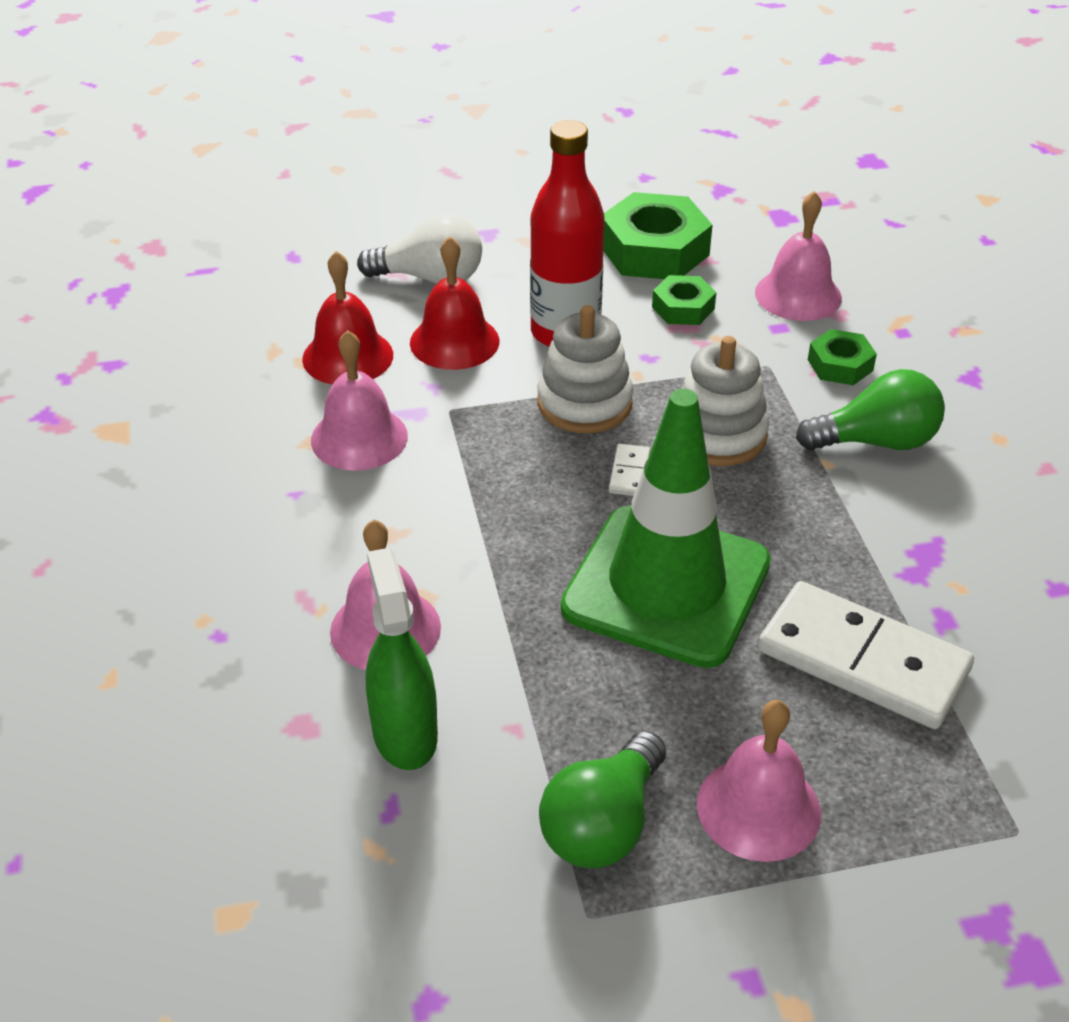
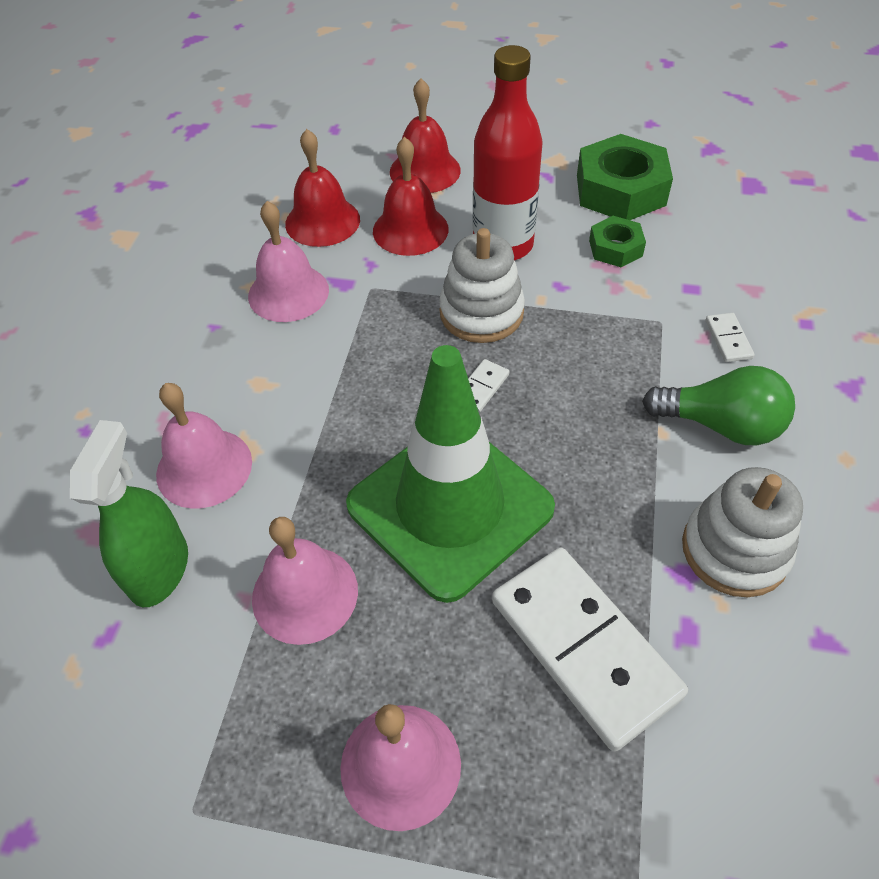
camera: 25 degrees right, 10 degrees up
(430, 278) = (425, 171): white light bulb -> red bell
(603, 824) = (259, 723): green light bulb -> none
(718, 434) = (578, 375): white stacking toy -> white stacking toy (734, 550)
(798, 295) = (726, 262): pink bell -> pink bell (305, 594)
(840, 365) = (728, 339): green nut -> white domino

